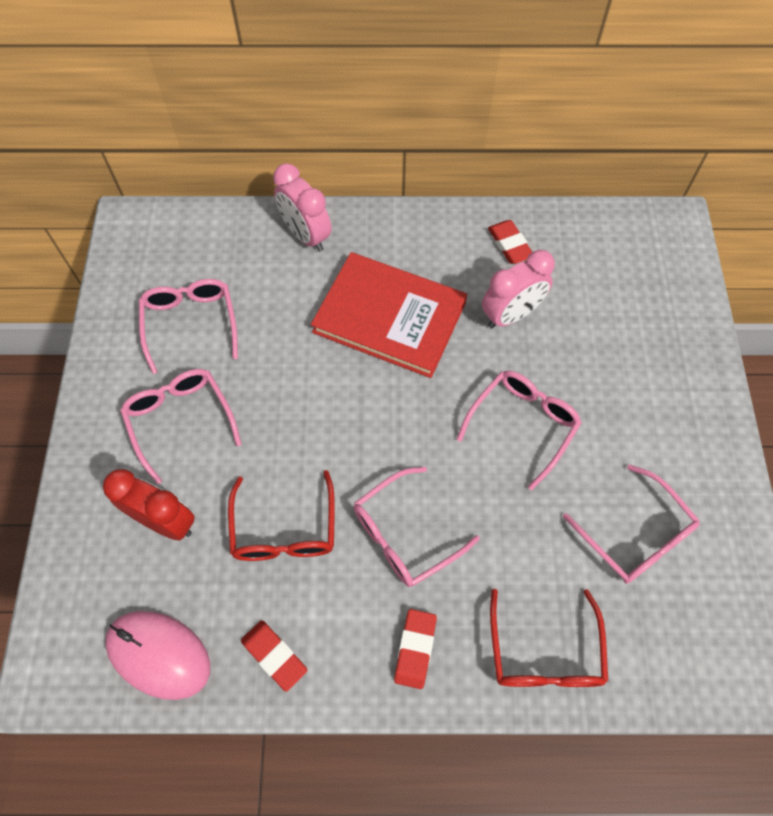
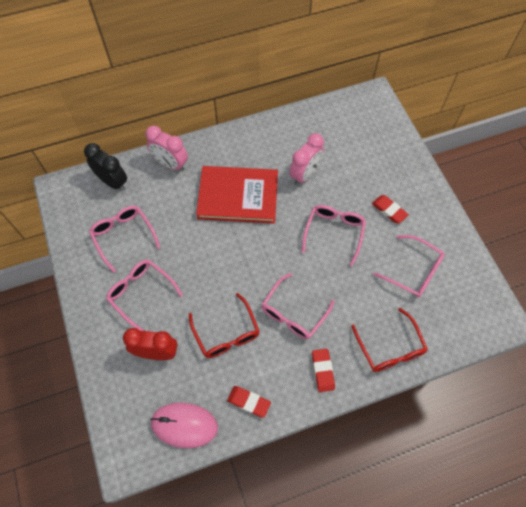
camera: 20 degrees left, 0 degrees up
(209, 236) = (112, 182): none -> black clock
(509, 244) = (289, 134): red eraser -> red eraser (389, 210)

